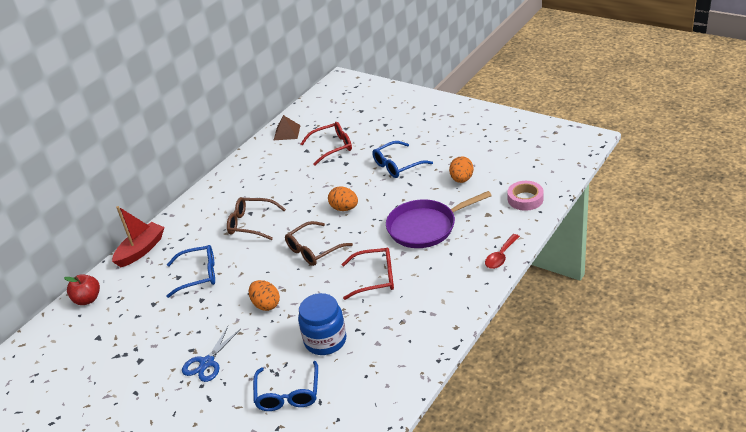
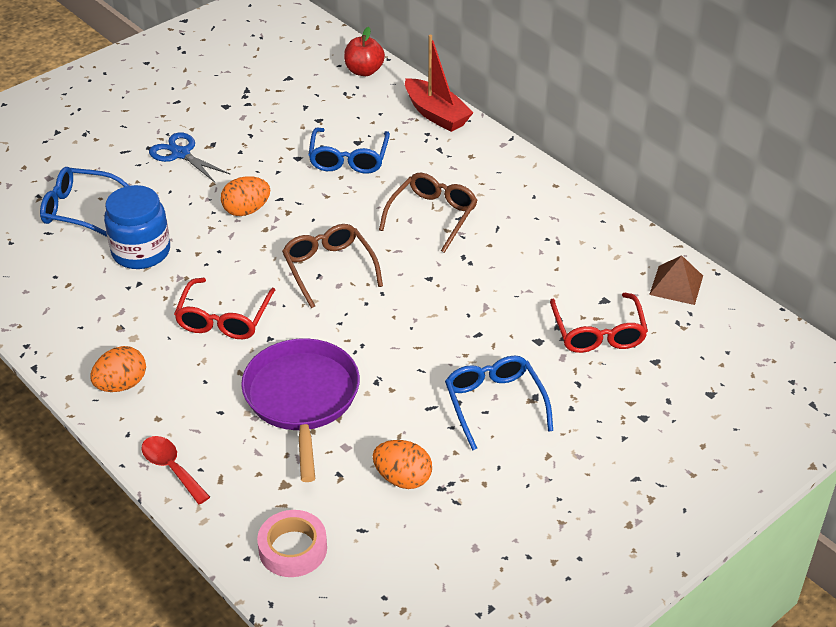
camera: 100 degrees right, 5 degrees up
(344, 208) = (409, 317): orange egg -> orange egg (121, 385)

